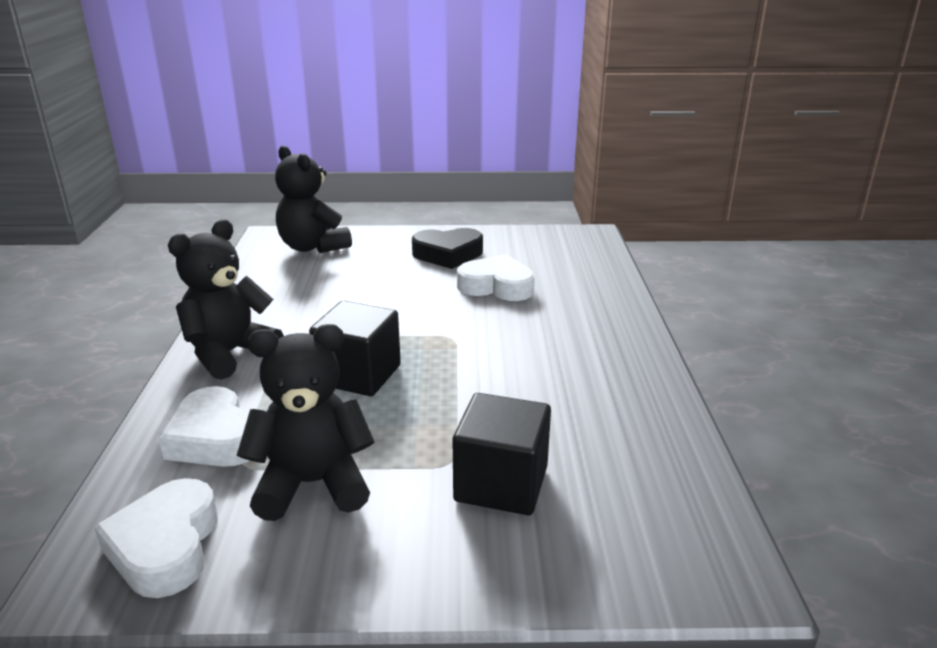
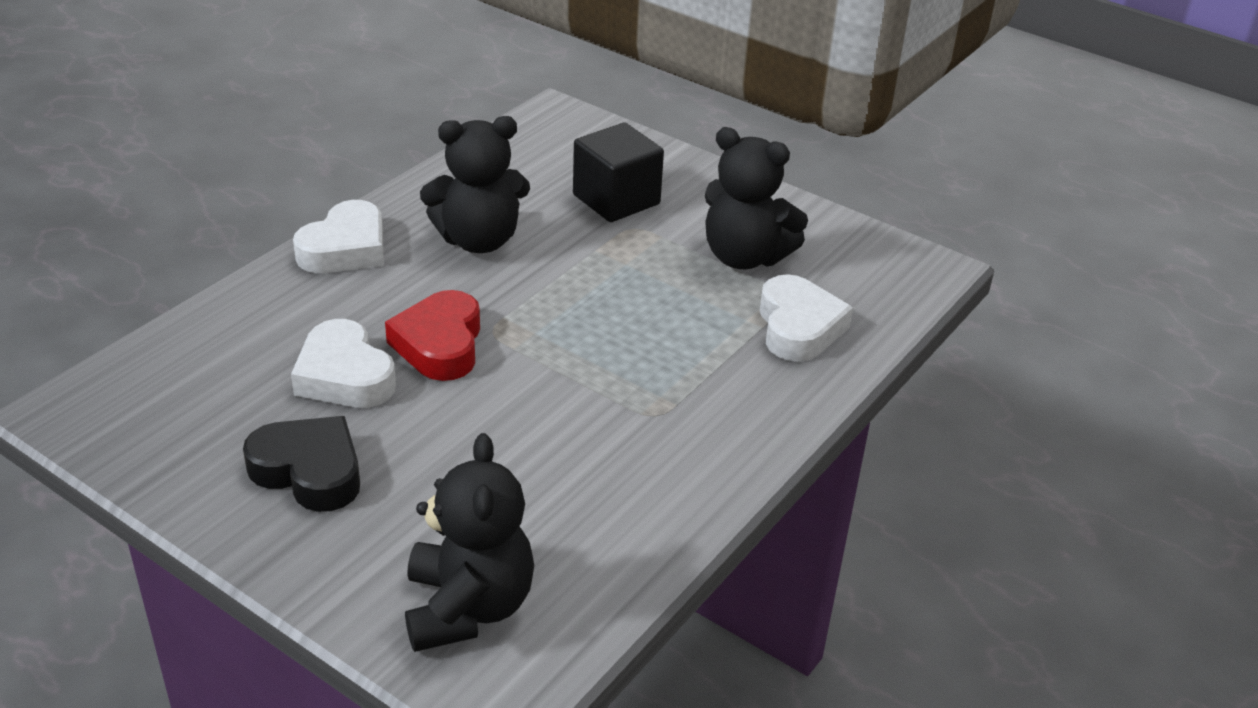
camera: 145 degrees left, 10 degrees up
(165, 546) = (868, 263): white heart -> white heart (345, 248)
(229, 354) = (734, 423): black teddy bear -> black teddy bear (479, 240)
(359, 375) = (627, 331): black cube -> none
(471, 318) = (440, 344): none -> red heart

